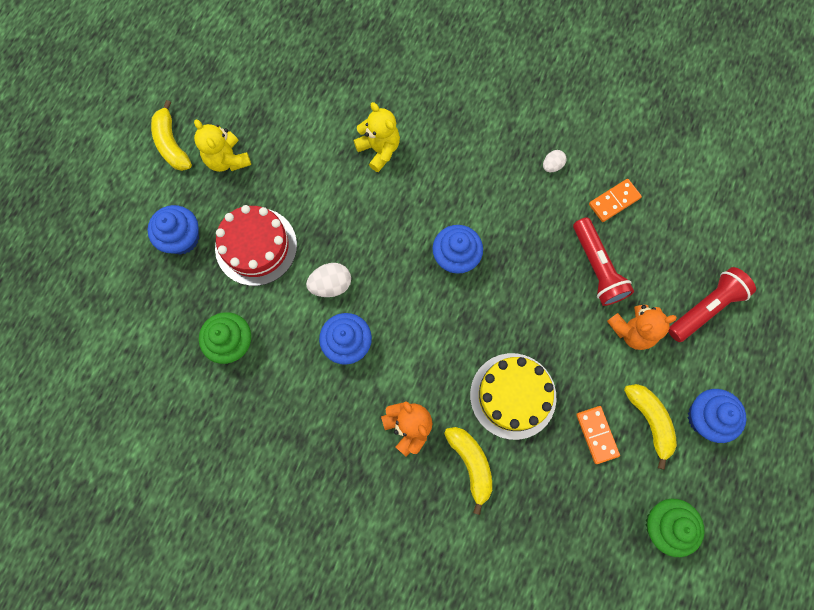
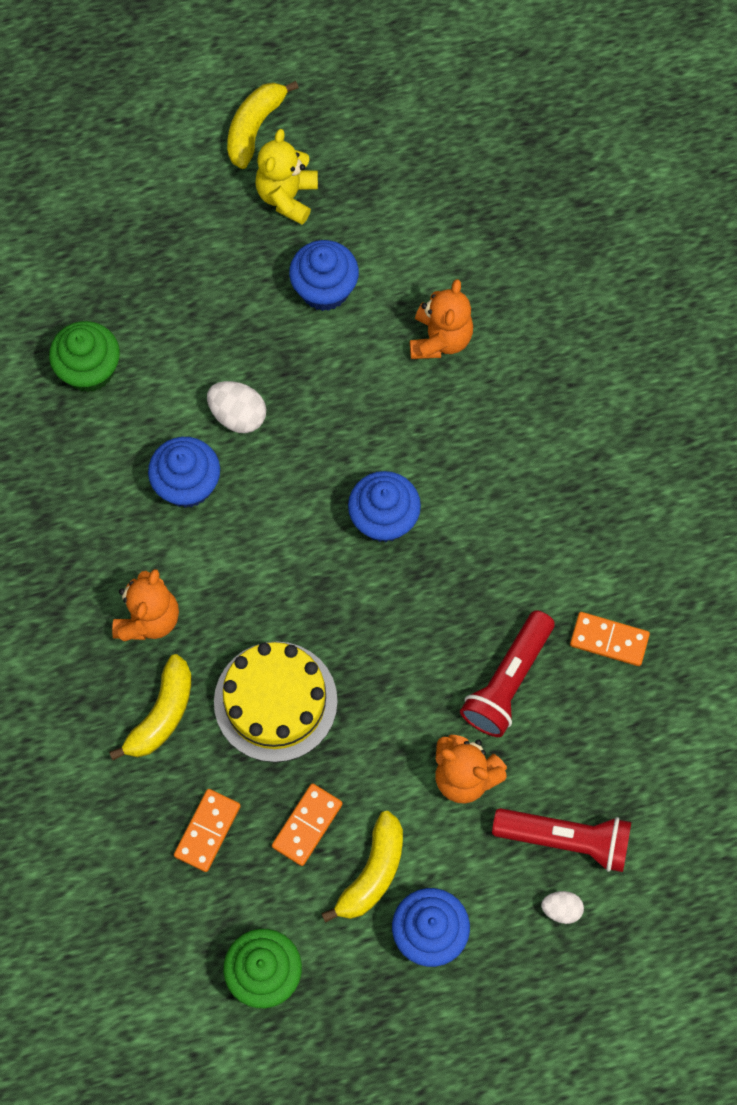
camera: 50 degrees right, 5 degrees down
(182, 238) = (159, 227): blue cupcake -> blue cupcake (324, 289)
(256, 246) = (214, 306): red cake -> none
(379, 149) = (440, 339): yellow teddy bear -> orange teddy bear
(552, 165) = (591, 538): white egg -> white egg (561, 909)
(558, 492) = (207, 831): none -> orange domino

